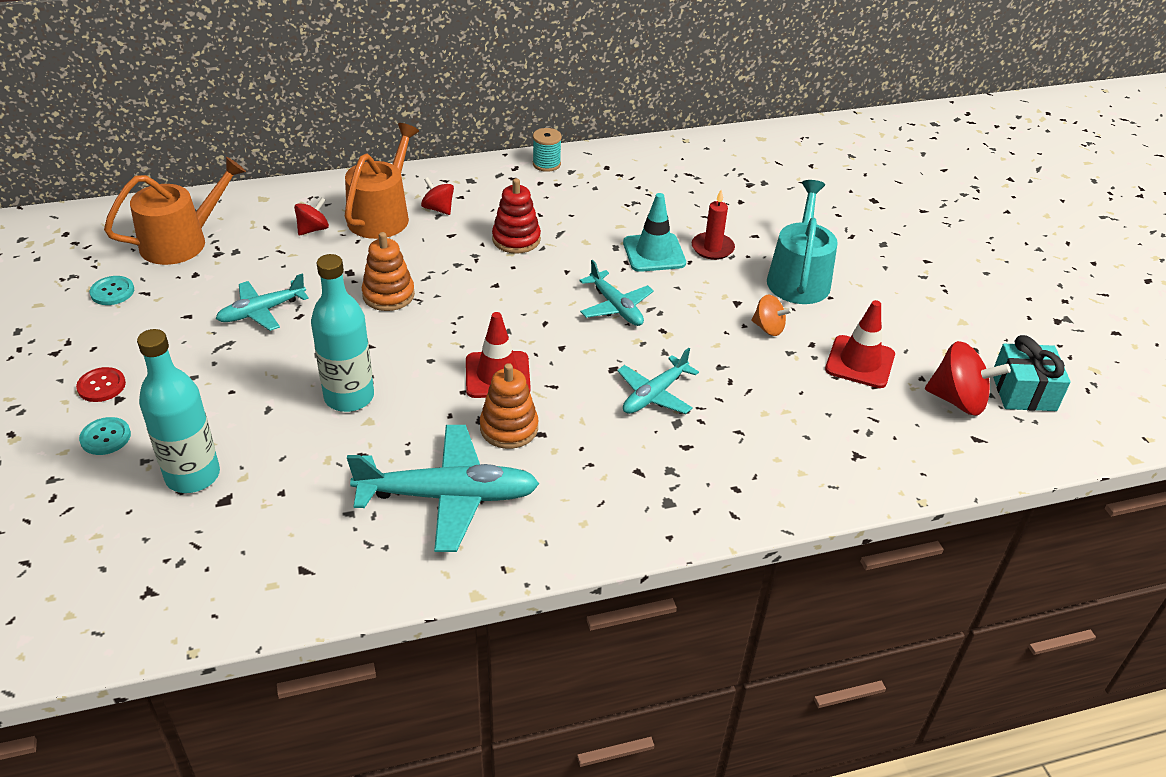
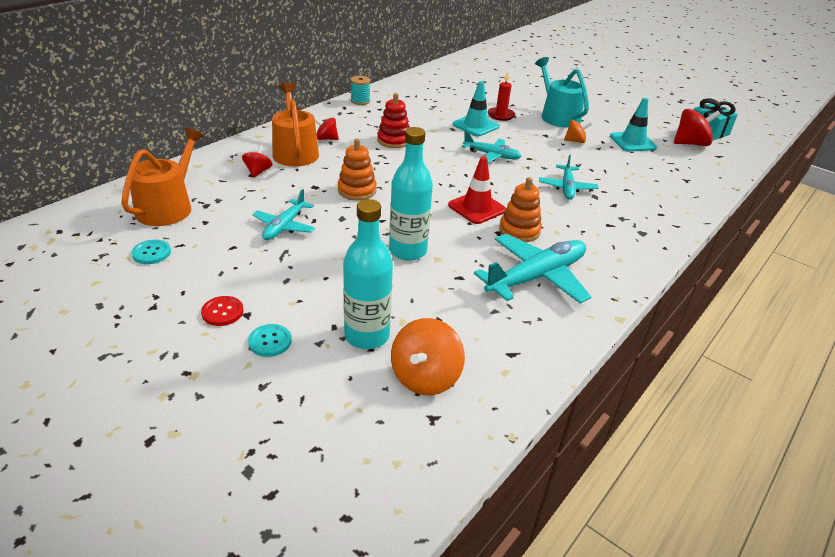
camera: 35 degrees left, 5 degrees down
(191, 548) = (425, 377): none -> orange spinning top
(860, 362) = (632, 142): red traffic cone -> turquoise traffic cone

